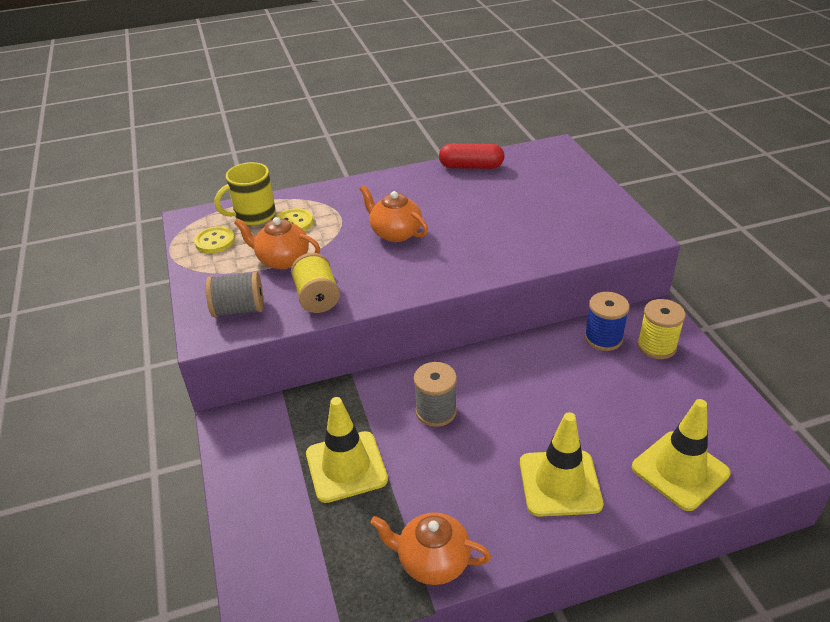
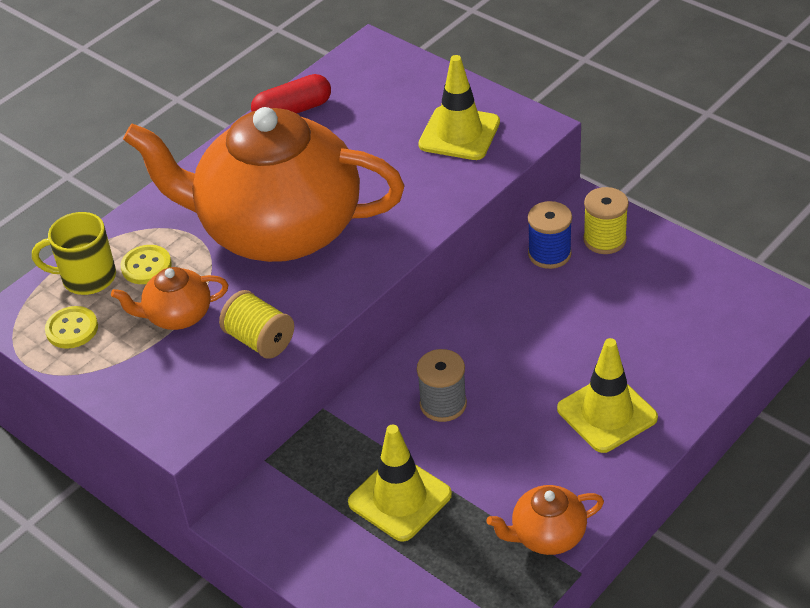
camera: 30 degrees left, 5 degrees up
(239, 309) = (184, 391): grey spool -> none
(254, 215) = (87, 278): yellow mug -> yellow mug turned 60 degrees clockwise
(395, 233) = (277, 230): orange teapot -> orange teapot, size x2.50
(680, 470) = (699, 351): yellow traffic cone -> yellow traffic cone (459, 134)

